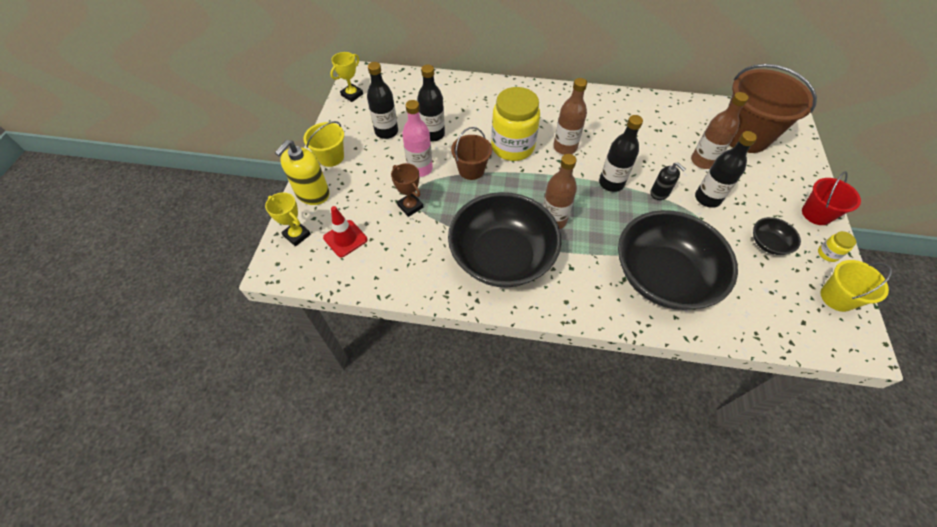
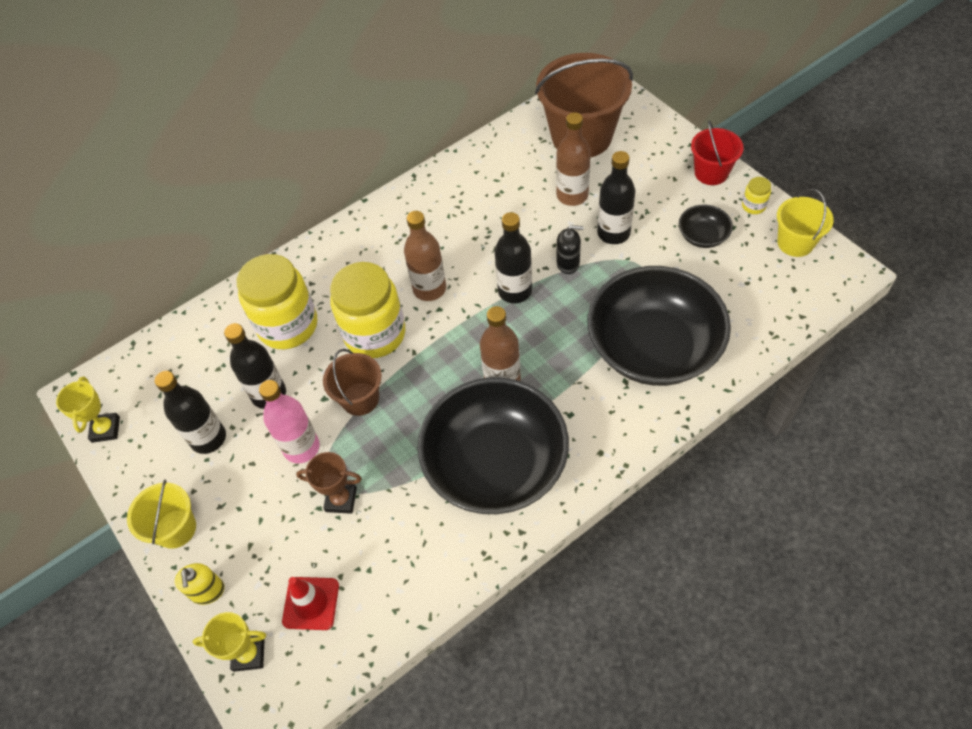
camera: 40 degrees left, 0 degrees up
(312, 194) = (208, 591): yellow soap dispenser -> yellow soap dispenser, size x0.60
(476, 112) = (288, 325): none -> yellow jar

